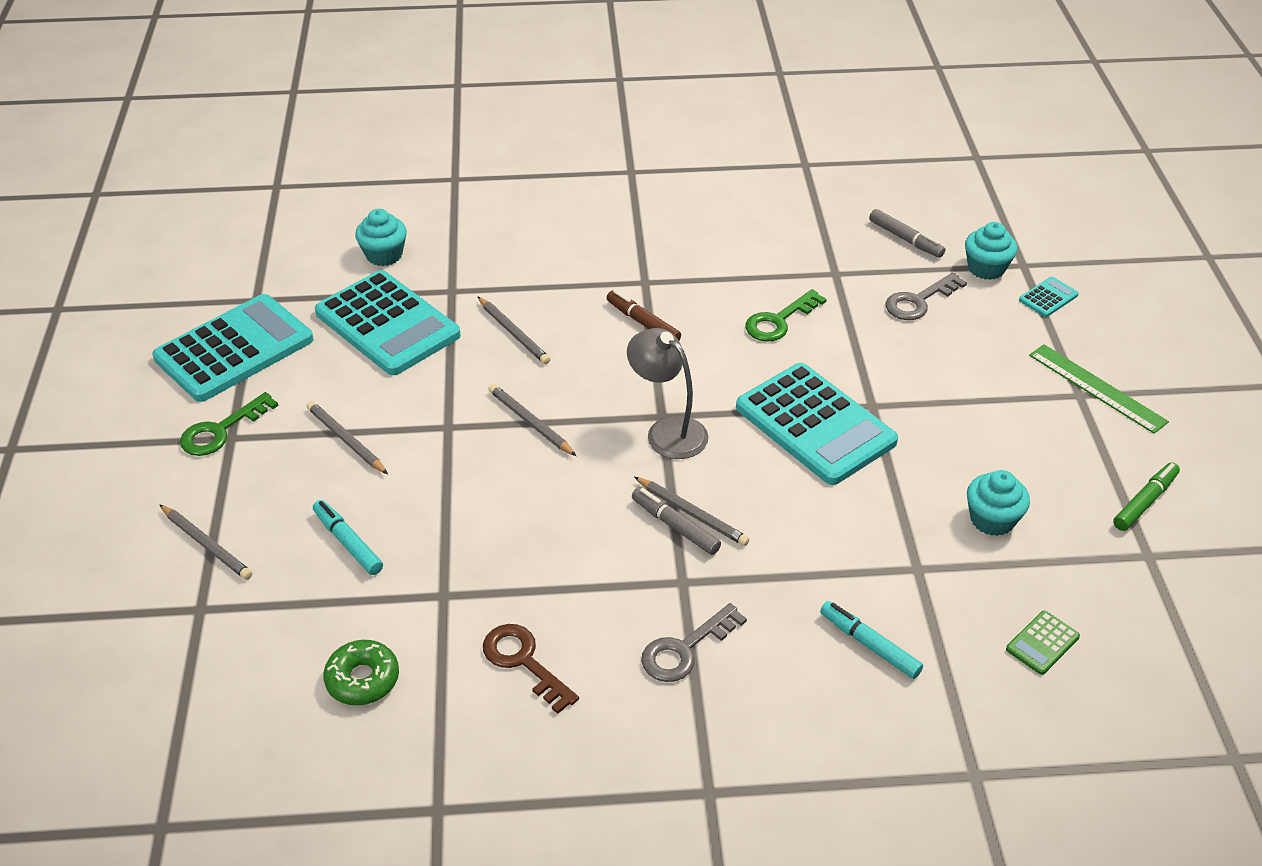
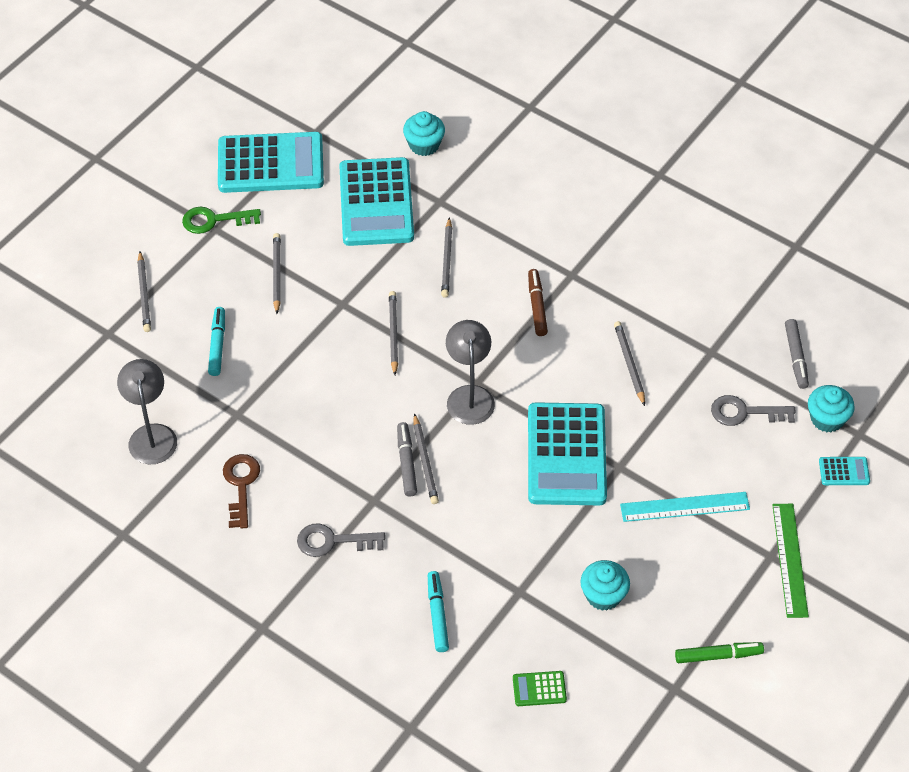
camera: 40 degrees right, 10 degrees up
(362, 679) = (151, 435): green donut -> grey lamp
(779, 321) = (629, 364): green key -> grey pencil
(965, 402) = (685, 507): none -> turquoise ruler

